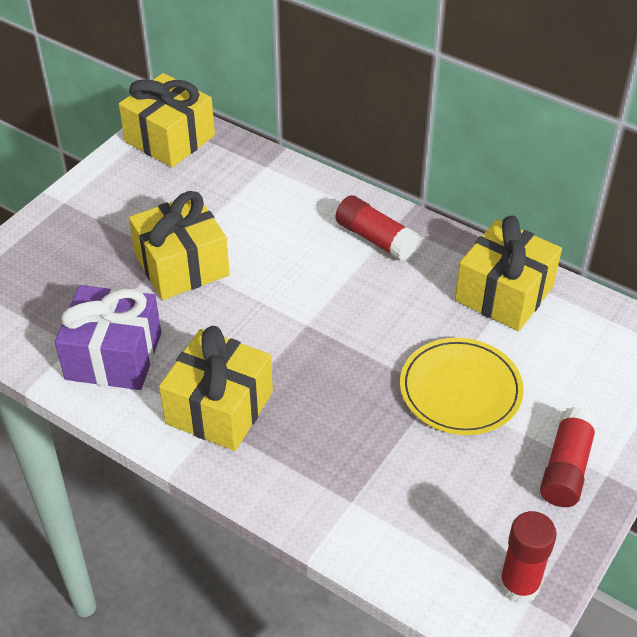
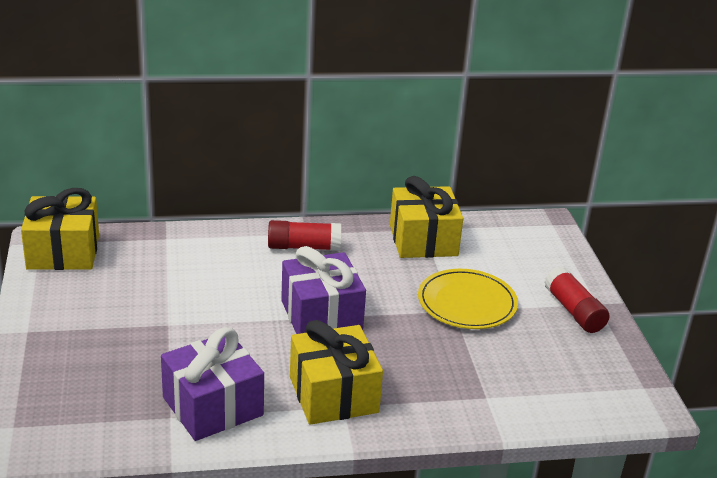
camera: 45 degrees left, 15 degrees down
(182, 265) = (187, 326): yellow gift -> none
(305, 321) = (321, 315): none -> purple gift
(519, 585) = (628, 382): red glue stick -> none

